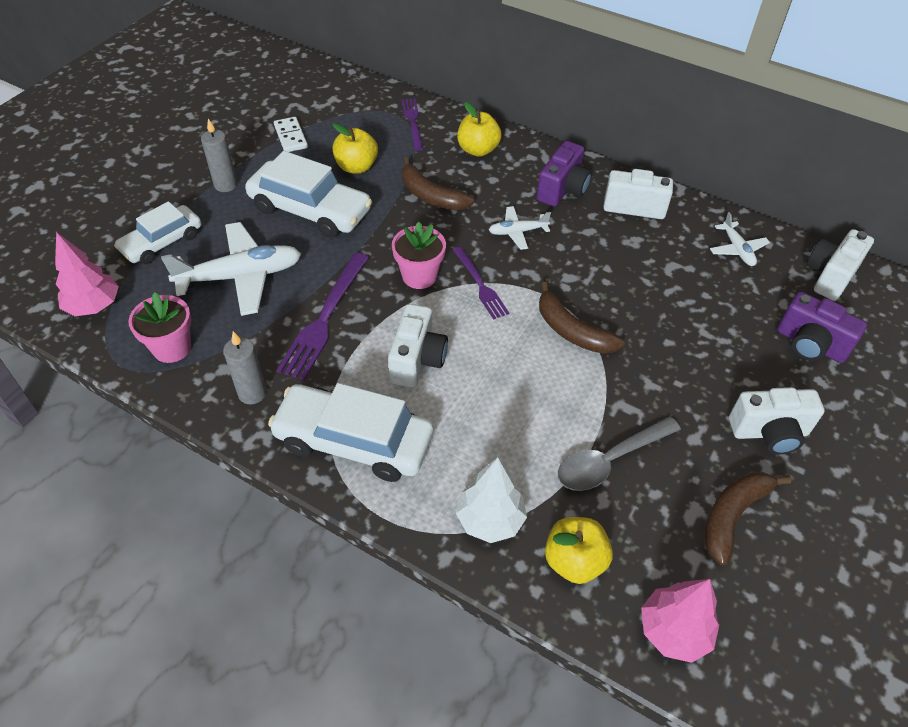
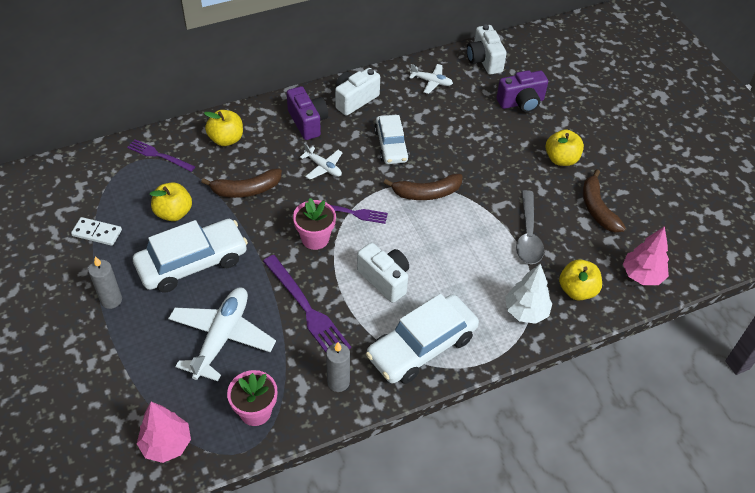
camera: 55 degrees left, 0 degrees up
(162, 242) = (137, 370): white car -> white car (391, 145)
(517, 232) = (323, 167): white plane -> white plane turned 75 degrees counterclockwise
(769, 432) = (561, 159): white camera -> yellow apple

